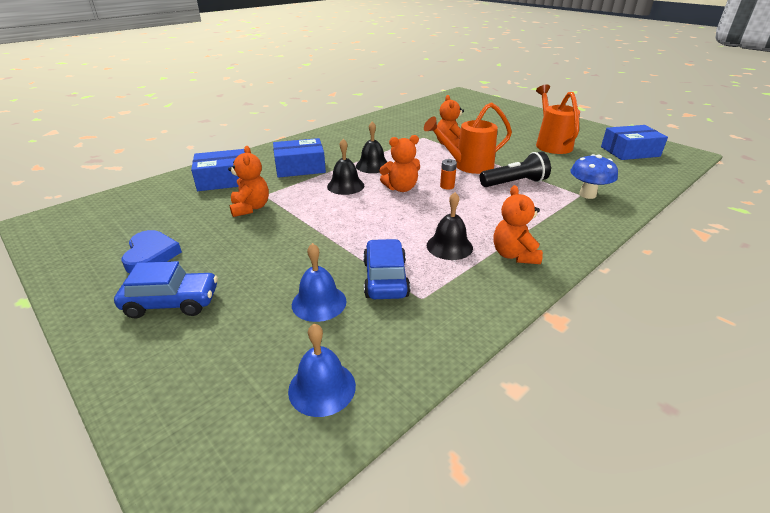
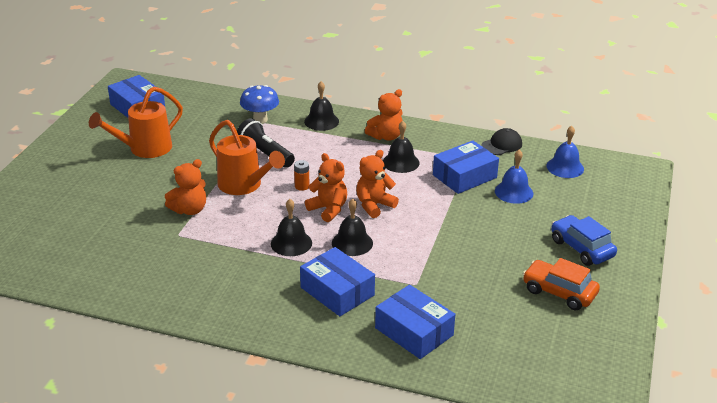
camera: 120 degrees left, 0 degrees up
(151, 255) = (559, 292): blue heart -> orange car
(250, 208) = (446, 280): orange teddy bear -> orange teddy bear (374, 205)
(385, 278) = (464, 176): blue car -> blue box
(433, 346) = (502, 145): none -> black cap
(571, 225) = (321, 121): none -> black bell

